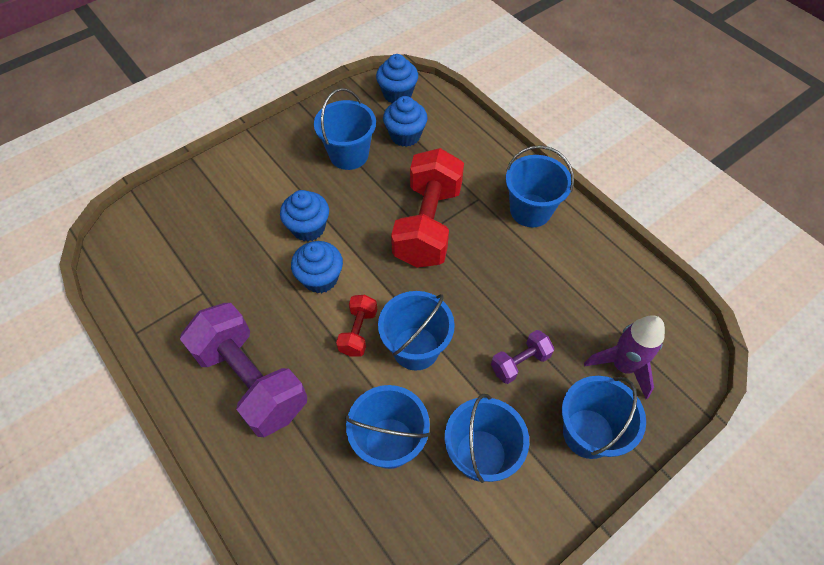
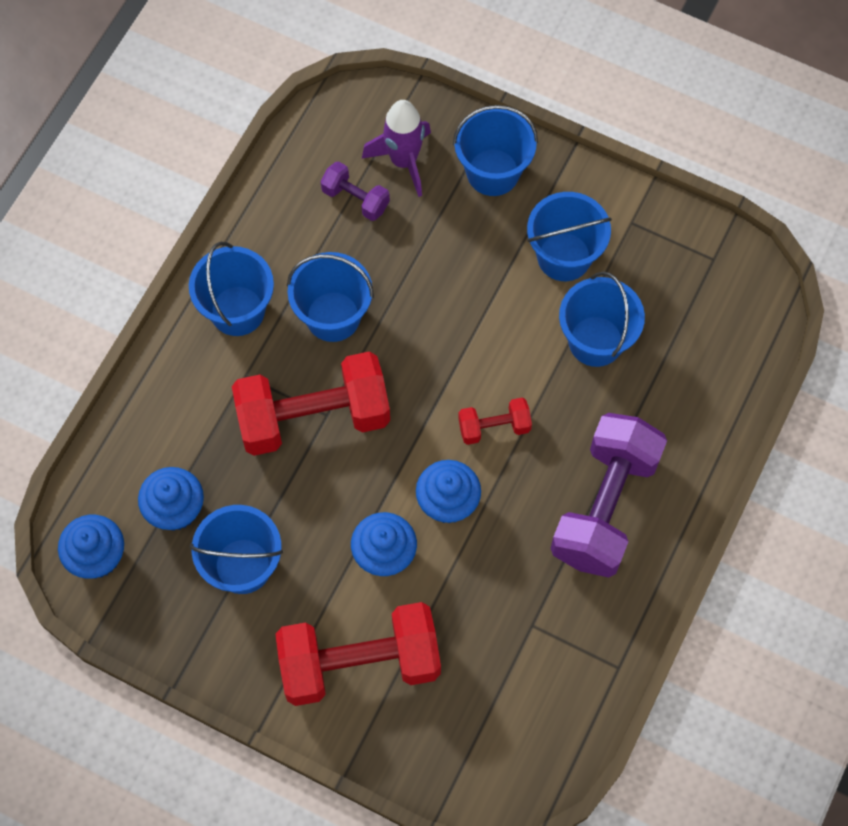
camera: 115 degrees left, 10 degrees up
(249, 189) = (360, 663): none -> red dumbbell
(415, 348) = (483, 360): blue bucket -> blue bucket (333, 316)
(520, 362) = (448, 255): purple dumbbell -> purple dumbbell (355, 199)

